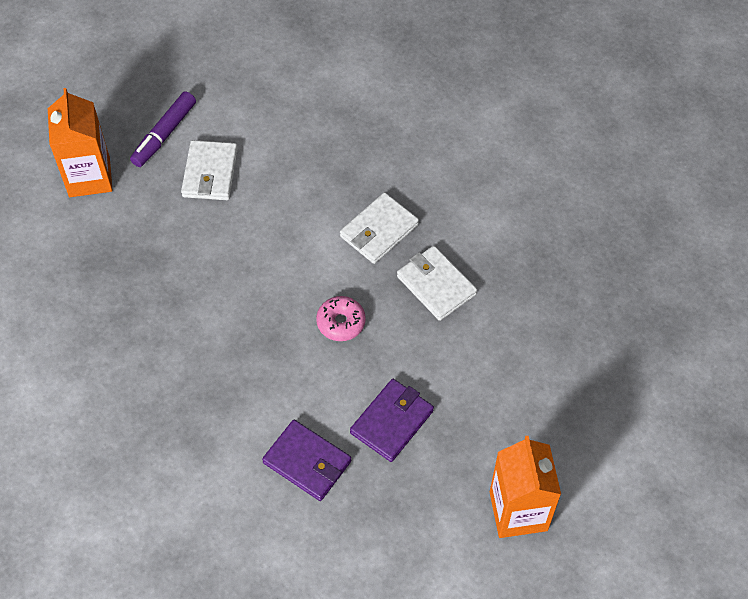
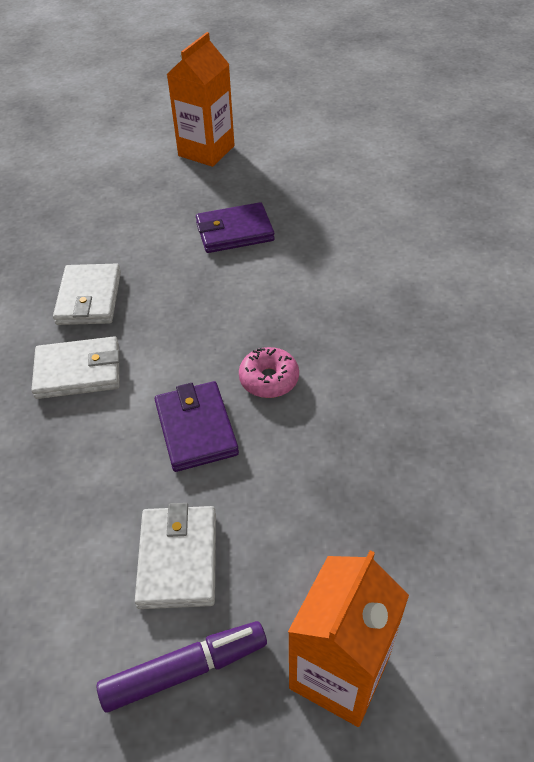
camera: 140 degrees left, 10 degrees down
(210, 173) = (178, 559): white wallet -> white wallet turned 45 degrees counterclockwise
(307, 462) = (325, 241): purple wallet -> purple wallet (196, 429)
(341, 322) = (200, 316): pink donut -> pink donut (269, 379)

